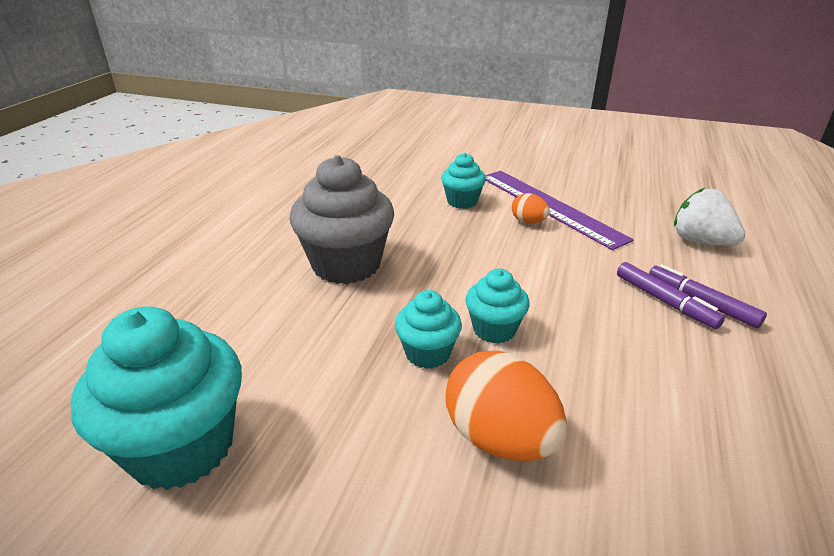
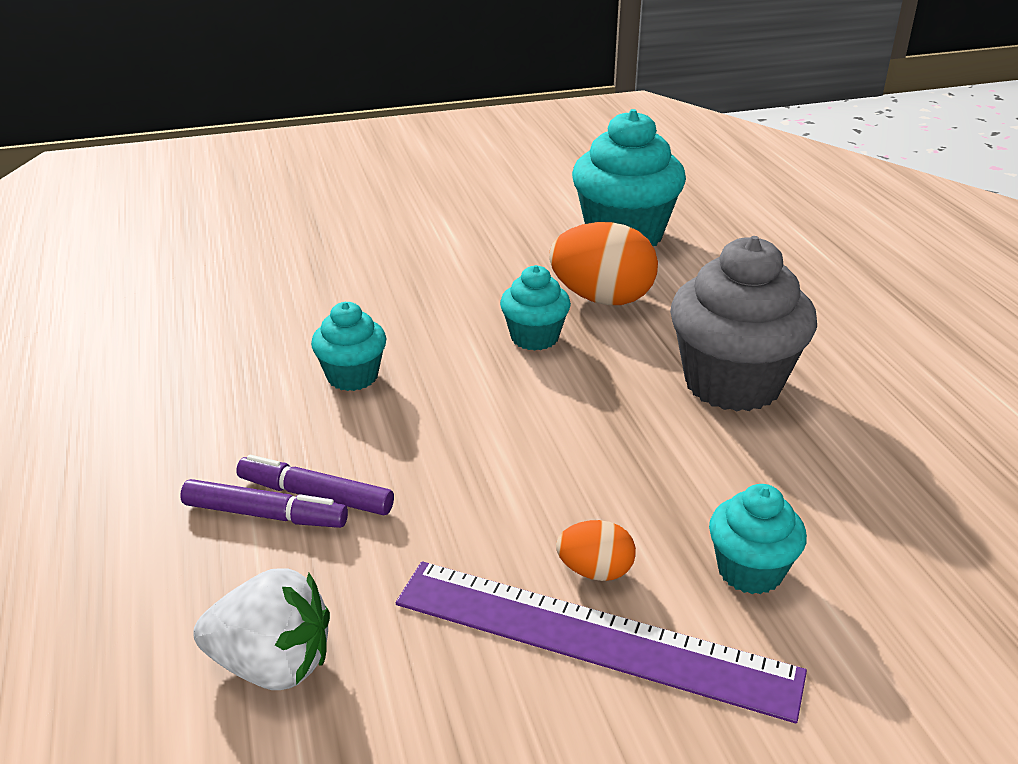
camera: 145 degrees right, 0 degrees up
(494, 329) = (494, 380): turquoise cupcake -> turquoise cupcake (352, 376)
(499, 438) = (422, 309): orange egg -> orange egg (602, 299)

